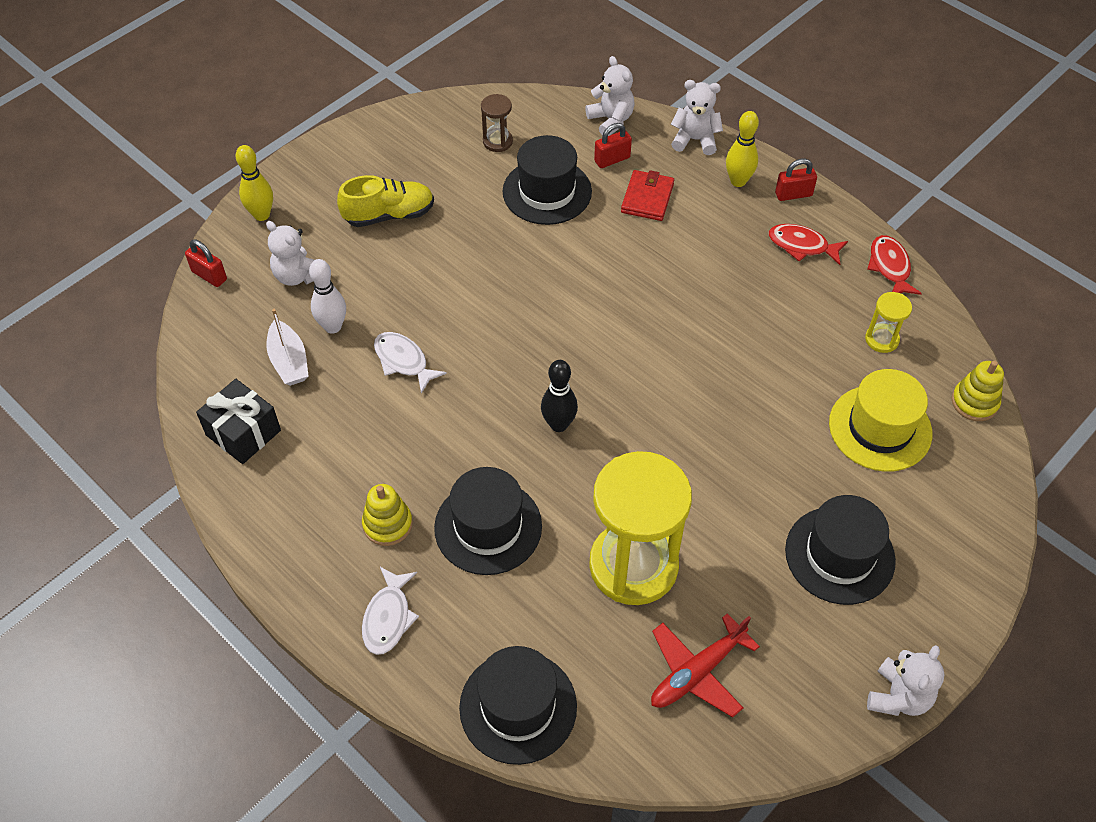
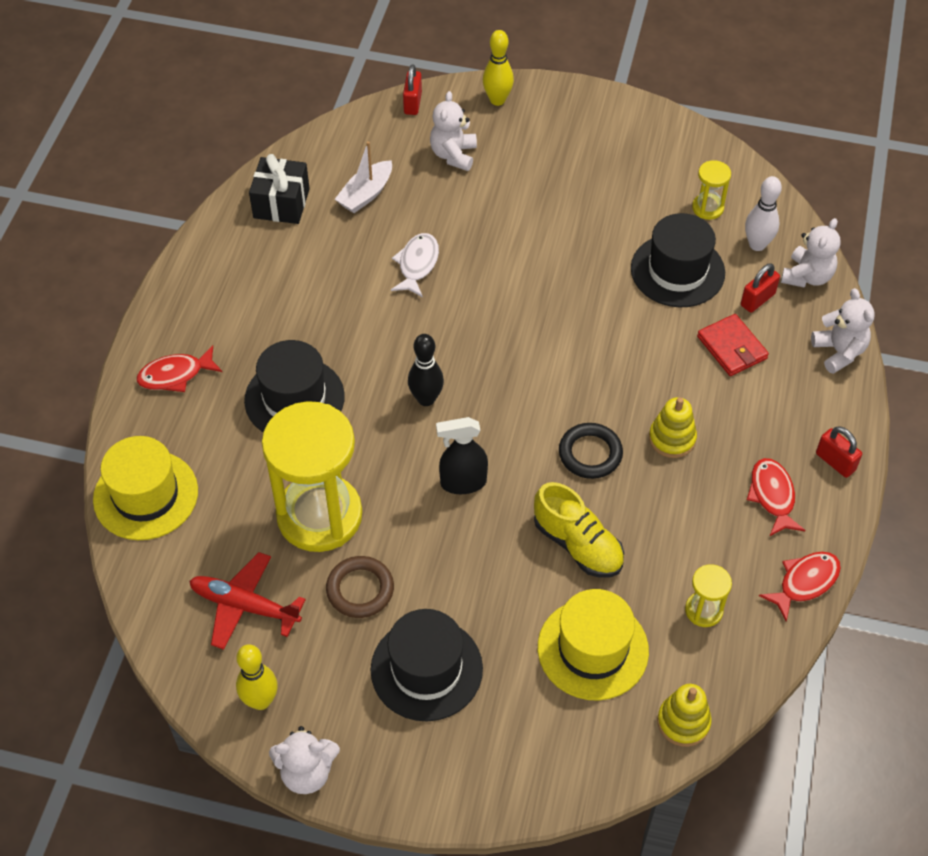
camera: 60 degrees right, 0 degrees up
(333, 327) = (419, 203): white bowling pin -> white bowling pin (757, 245)
(387, 524) = (256, 333): yellow stacking toy -> yellow stacking toy (672, 438)
(388, 617) = (175, 375): white fish -> red fish
(389, 215) = (562, 178): yellow shoe -> yellow shoe (578, 545)
(497, 141) = (707, 208): brown hourglass -> yellow hourglass
(518, 707) = (146, 495): black hat -> yellow hat
(612, 159) = (757, 300): red padlock -> red padlock turned 75 degrees counterclockwise
(647, 198) = (732, 347): red wallet -> red wallet turned 75 degrees clockwise
(665, 439) = (463, 483): none -> black spray bottle
(691, 338) = (590, 453): none -> black ring
(731, 569) = (360, 589): none -> brown ring
(738, 181) = (814, 409): yellow bowling pin -> yellow bowling pin (260, 701)

